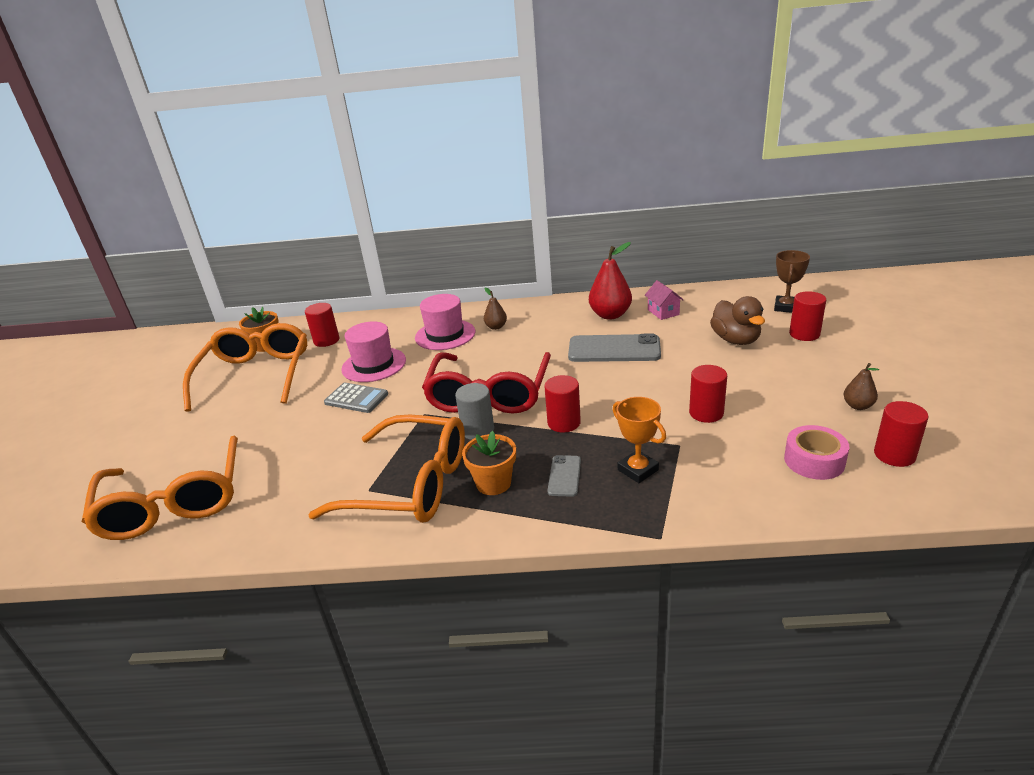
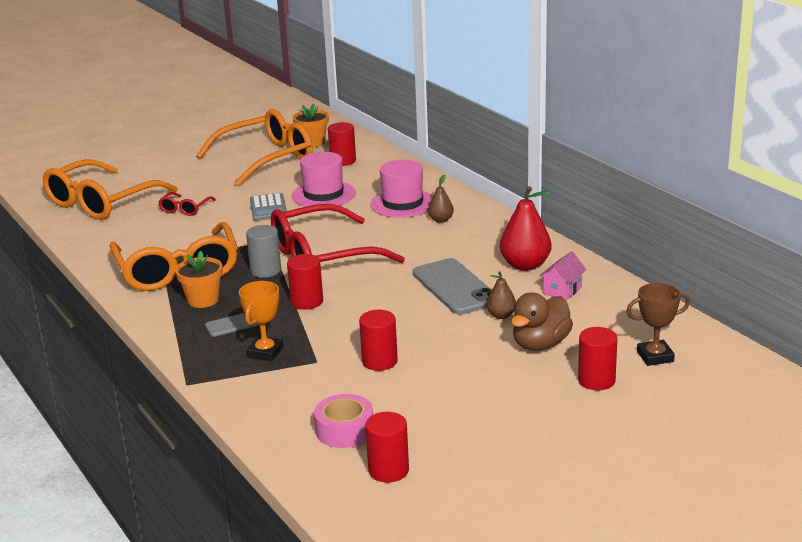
camera: 55 degrees right, 5 degrees down
(283, 447) = (185, 209): none -> red glasses
(858, 406) = (464, 437): brown pear -> brown pear (501, 315)

